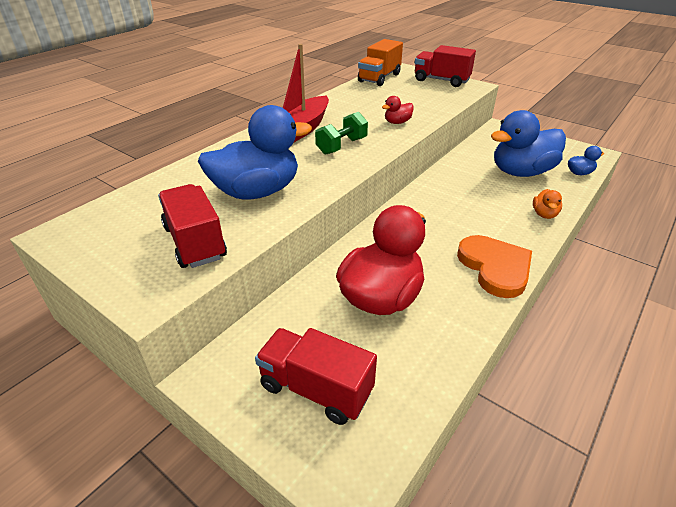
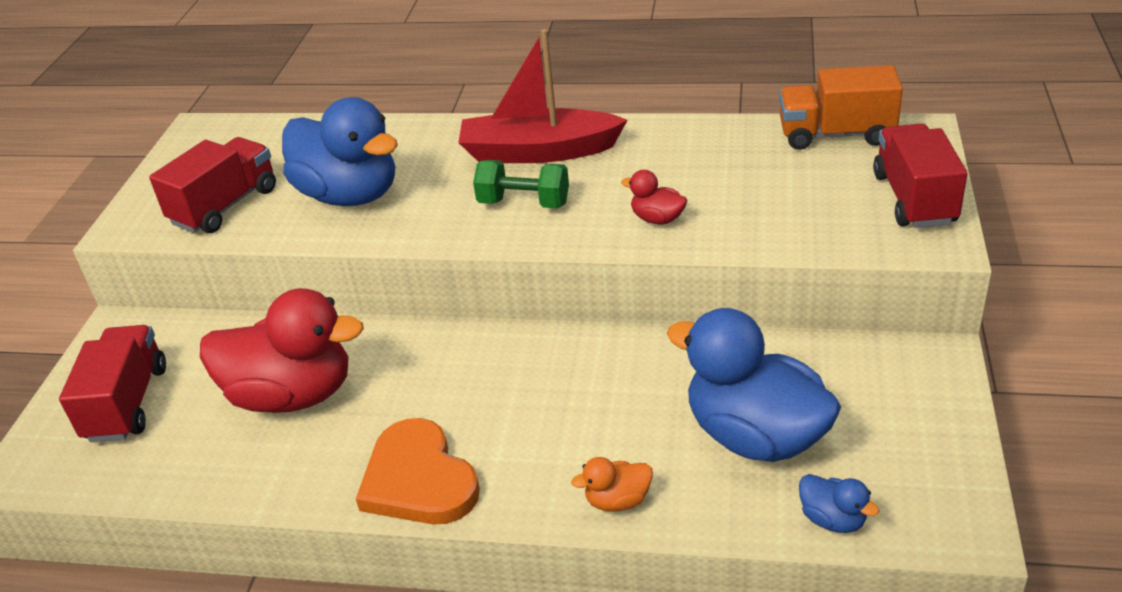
camera: 65 degrees right, 0 degrees up
(495, 267) = (418, 479): orange heart -> orange heart turned 105 degrees clockwise

